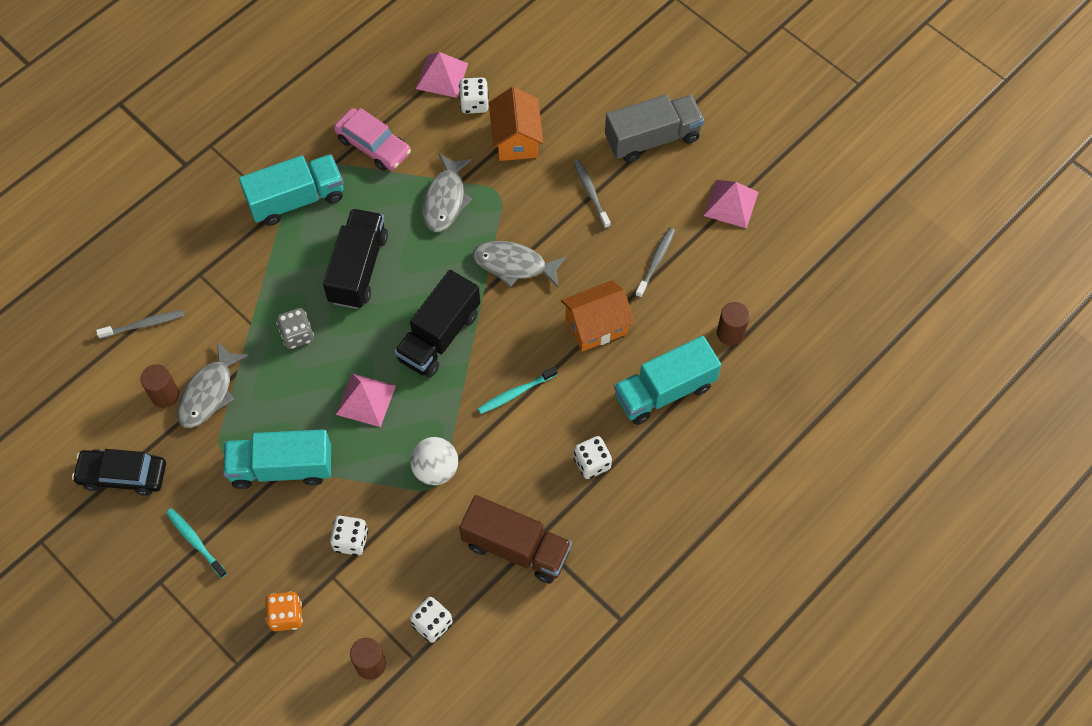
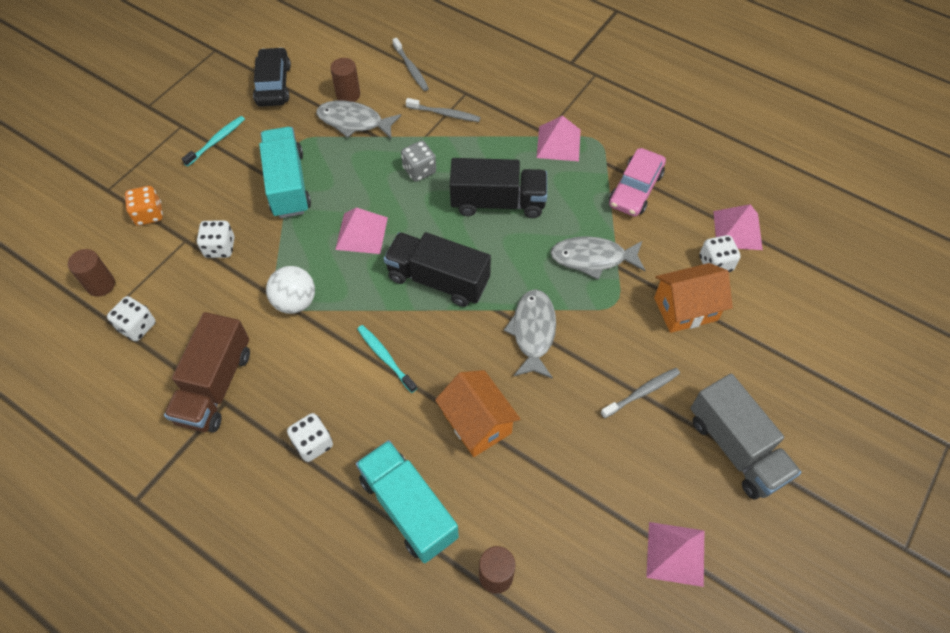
camera: 80 degrees right, 5 degrees down
(296, 199) = (558, 143): turquoise truck -> pink pyramid
(655, 262) = (572, 475): grey toothbrush -> grey toothbrush (444, 114)

